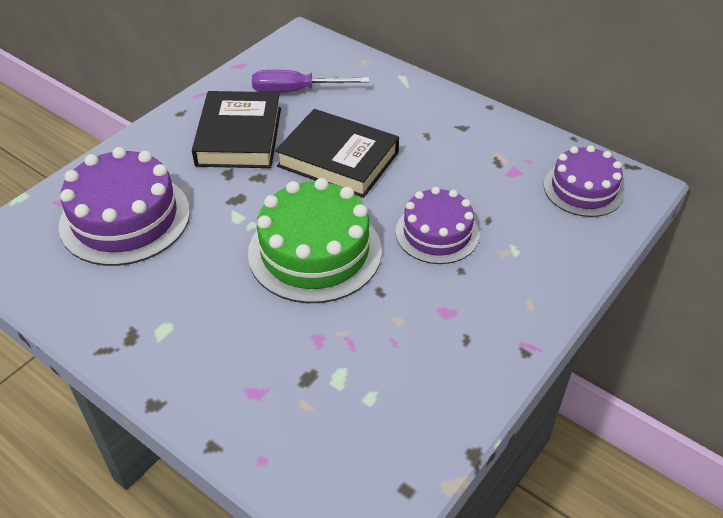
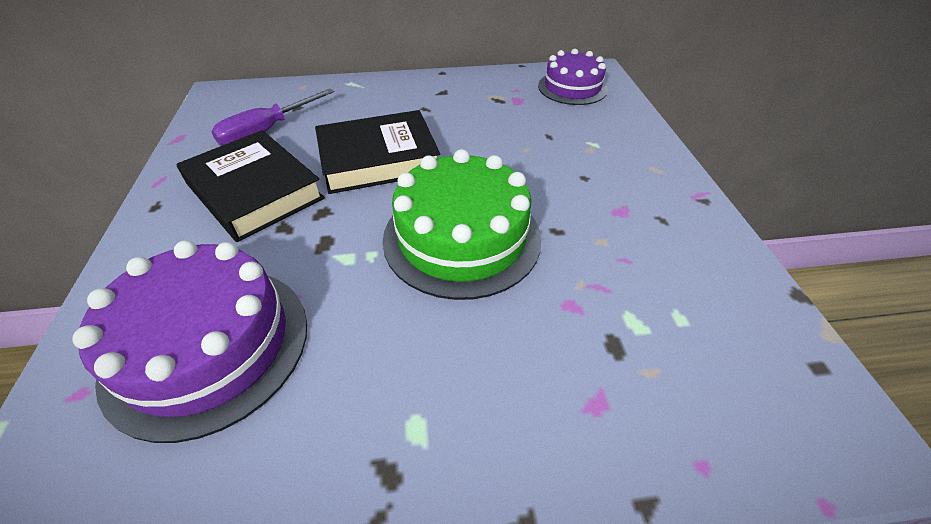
camera: 45 degrees left, 0 degrees up
(437, 233) = (531, 164): purple cake -> none

